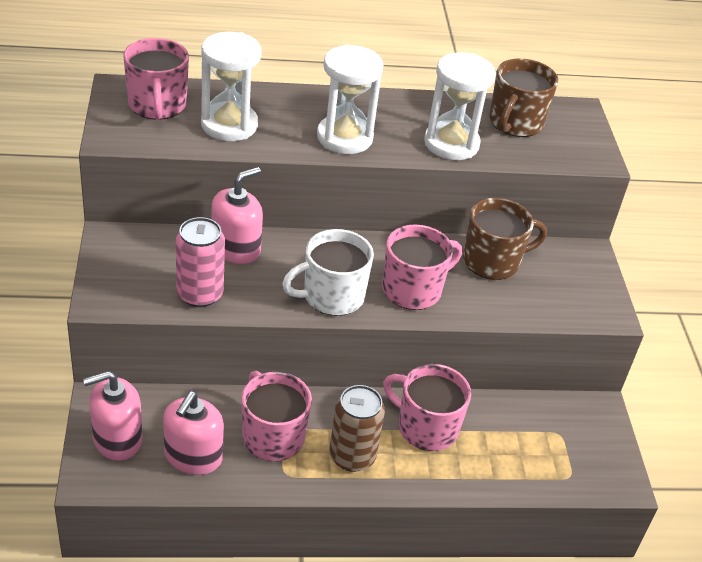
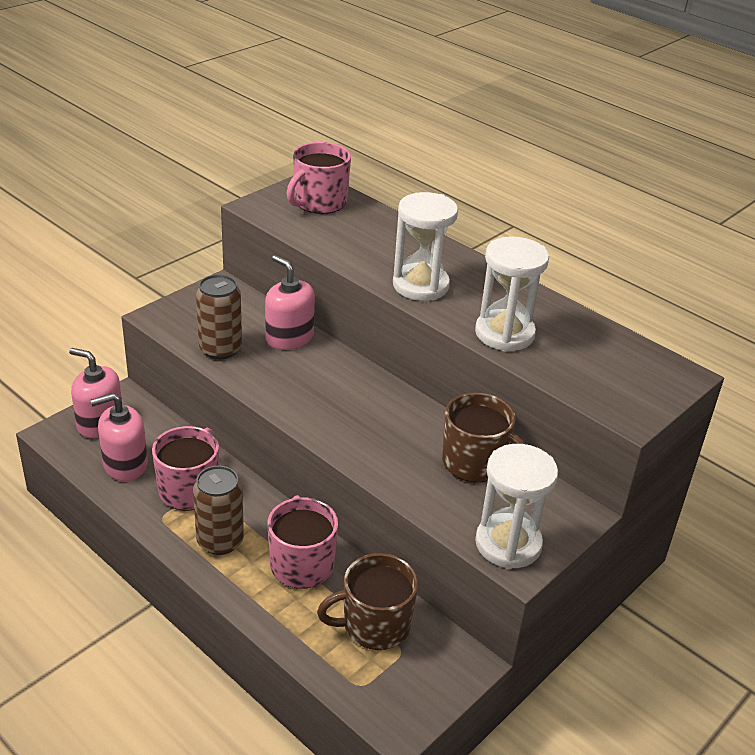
camera: 50 degrees right, 5 degrees down
(200, 294) = (220, 349): pink can -> brown can
(229, 125) = (347, 236): white hourglass -> white hourglass (508, 544)
(236, 248) = (289, 338): pink soap dispenser -> pink soap dispenser turned 135 degrees counterclockwise
(332, 296) = (305, 405): white mug -> none
(413, 289) = (374, 439): pink mug -> none
(515, 123) = (594, 350): brown mug -> brown mug (374, 625)

